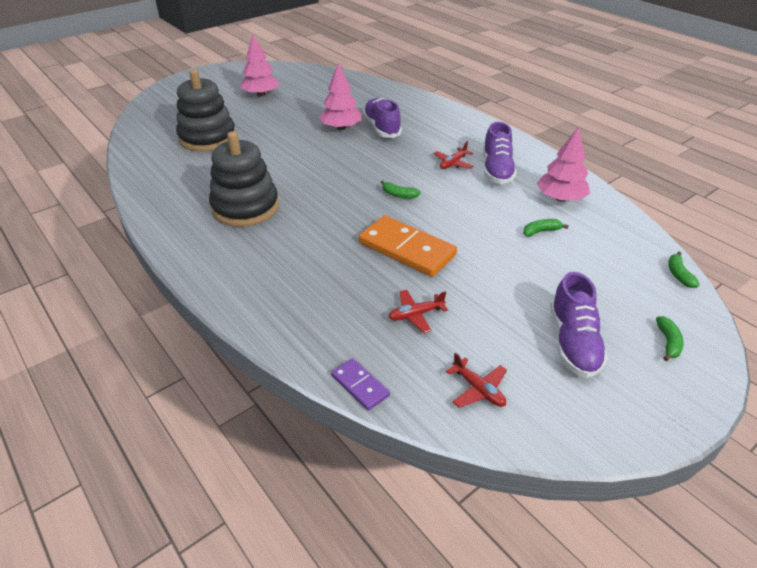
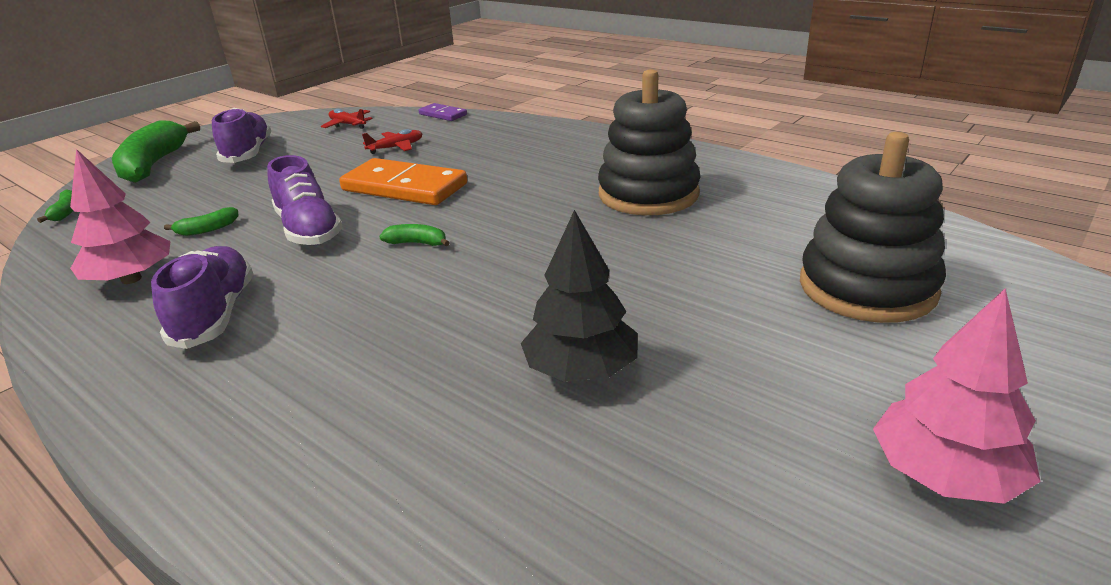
camera: 170 degrees right, 10 degrees down
(341, 128) = (581, 370): pink tree -> black tree
(382, 128) = (471, 388): purple shoe -> purple shoe (308, 230)
(453, 163) = (303, 315): red plane -> none
(668, 342) = (154, 164): green banana -> green banana, size x2.34

